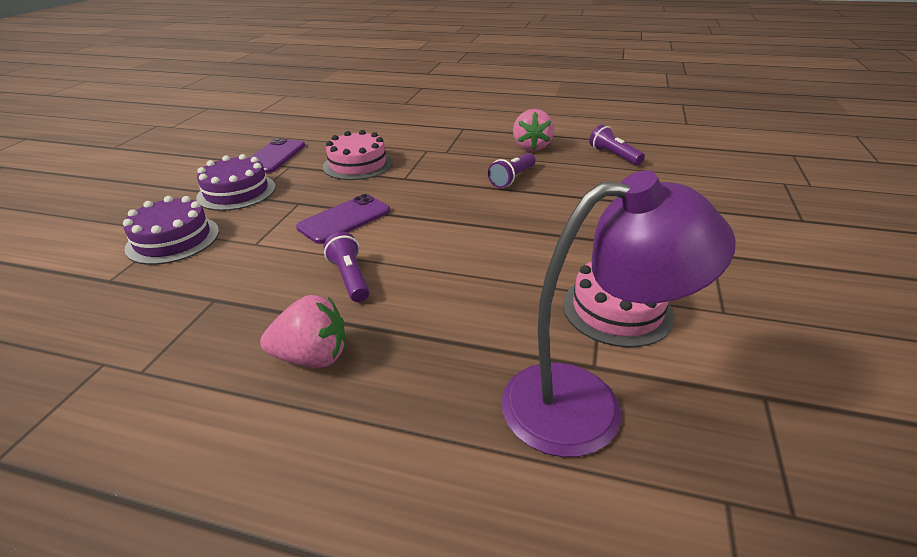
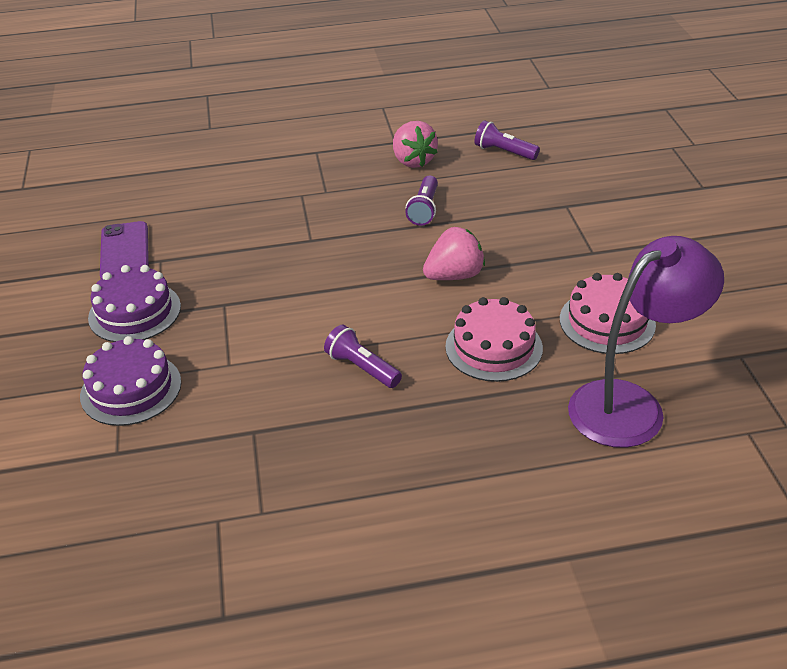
camera: 25 degrees left, 5 degrees up
(312, 357) = (399, 446): pink strawberry -> pink strawberry (454, 275)
(344, 219) = (294, 309): purple phone -> none
(358, 164) = (240, 236): pink cake -> pink cake (493, 347)

